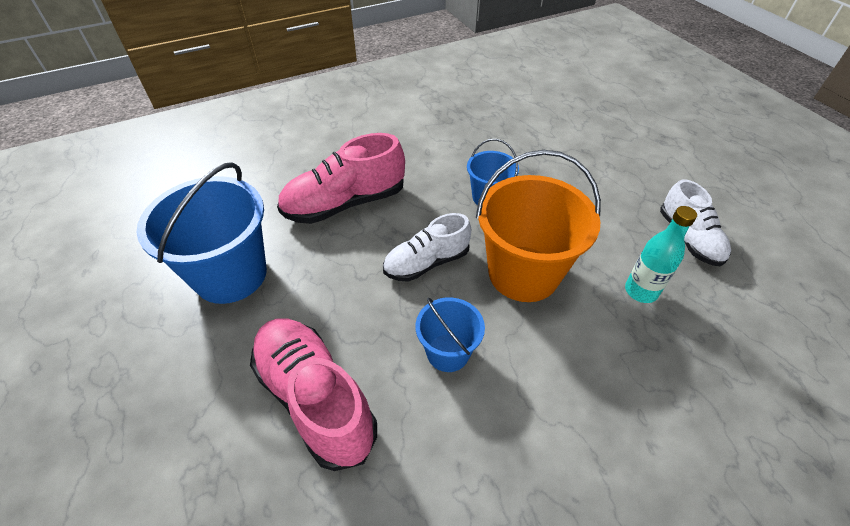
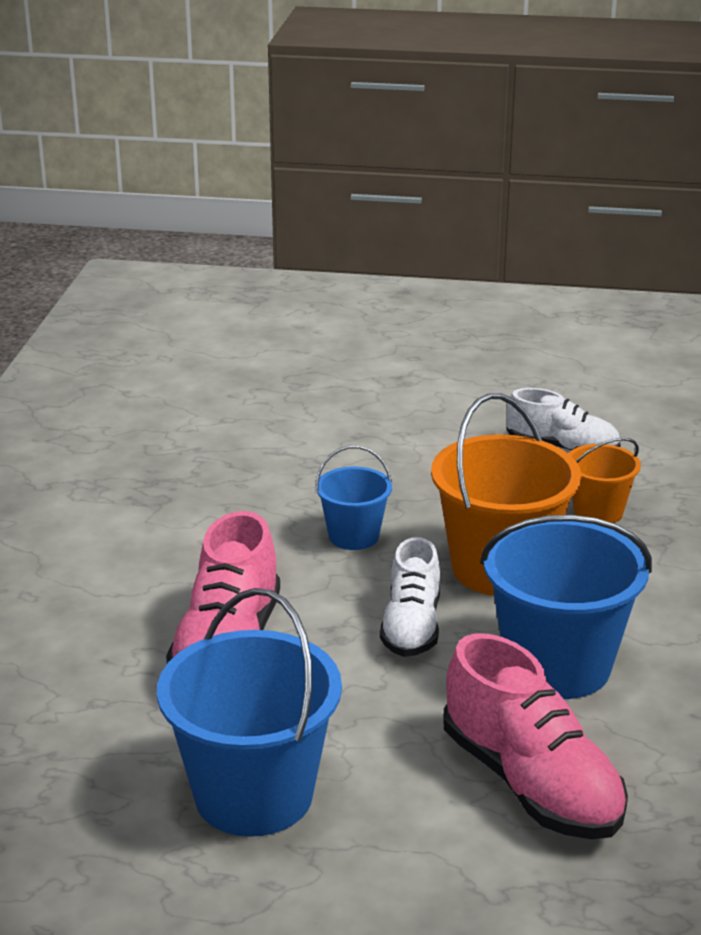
camera: 55 degrees left, 20 degrees down
(315, 398) = (531, 783): pink shoe -> pink shoe turned 120 degrees counterclockwise
(448, 352) = (557, 666): blue bucket -> blue bucket, size x1.86
(641, 291) = (598, 512): turquoise bottle -> orange bucket

